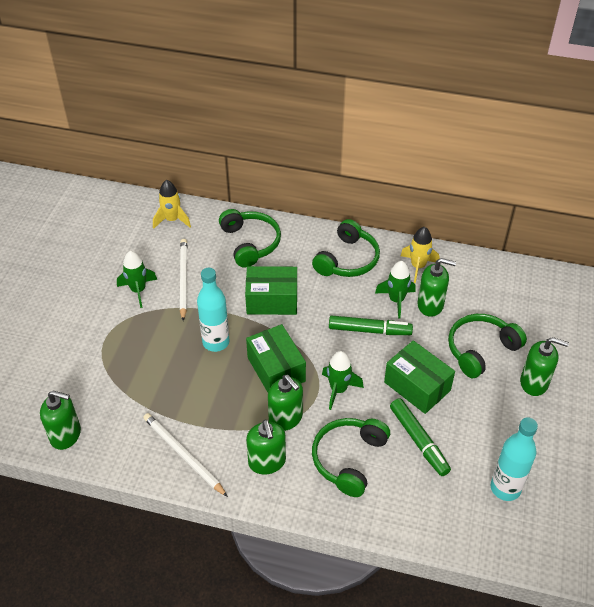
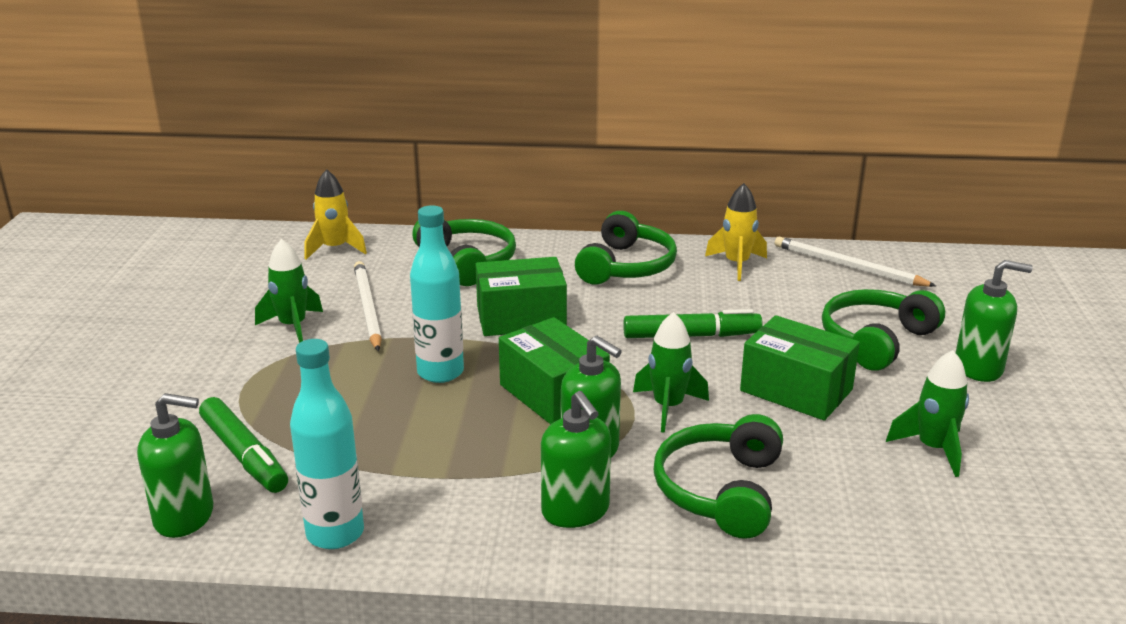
camera: 10 degrees left, 20 degrees down
(183, 455) = (417, 519): white pencil -> white pencil (848, 266)
(396, 300) = (719, 301): green rocket -> green rocket (933, 449)
(418, 440) = (829, 454): green marker -> green marker (244, 455)
(430, 305) = (774, 301): green soap dispenser -> none
(505, 488) = (1005, 497): turquoise bottle -> turquoise bottle (335, 533)

